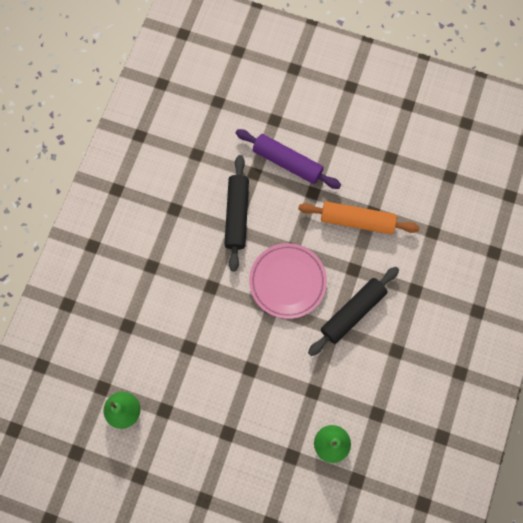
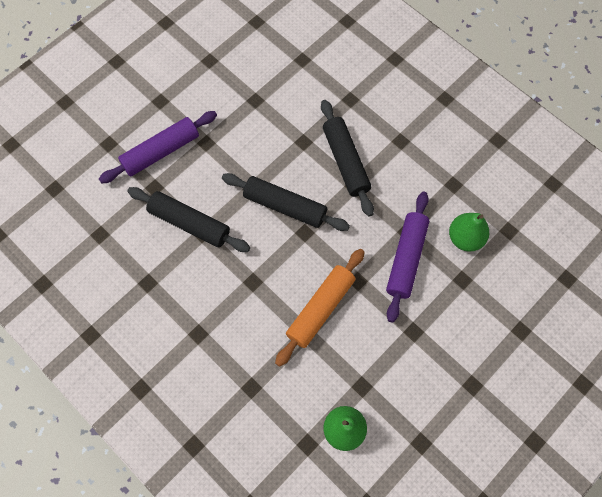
camera: 65 degrees left, 5 degrees down
(287, 282) = (285, 206): pink plate -> black rolling pin
(288, 401) = (406, 258): none -> purple rolling pin
(357, 221) = (256, 117): orange rolling pin -> orange rolling pin (320, 309)

